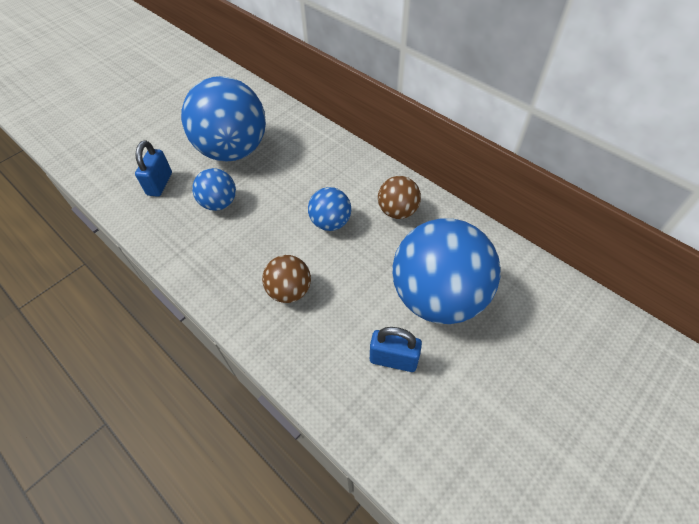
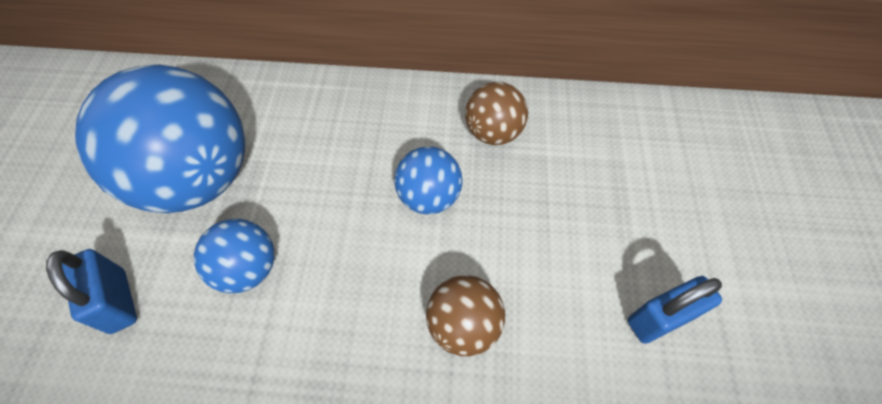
camera: 40 degrees left, 5 degrees up
(438, 297) = (630, 207): blue ball -> none

